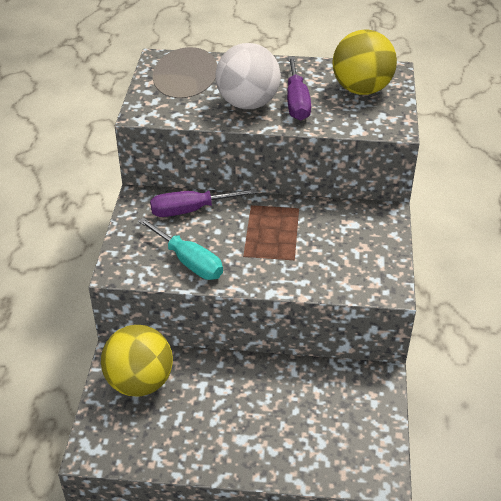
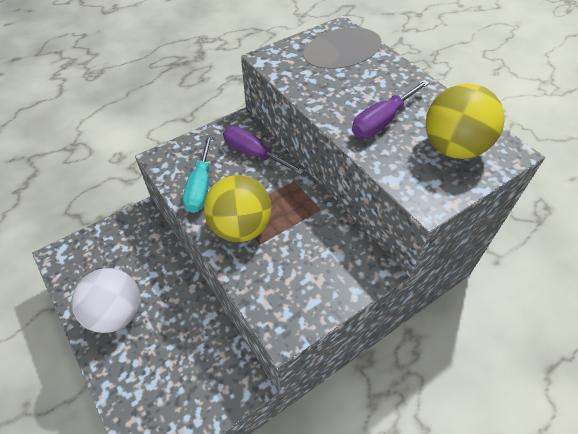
camera: 50 degrees right, 10 degrees up
(140, 382) = (130, 240): yellow ball -> yellow ball (240, 228)
(248, 104) = (344, 98): white ball -> white ball (116, 313)

